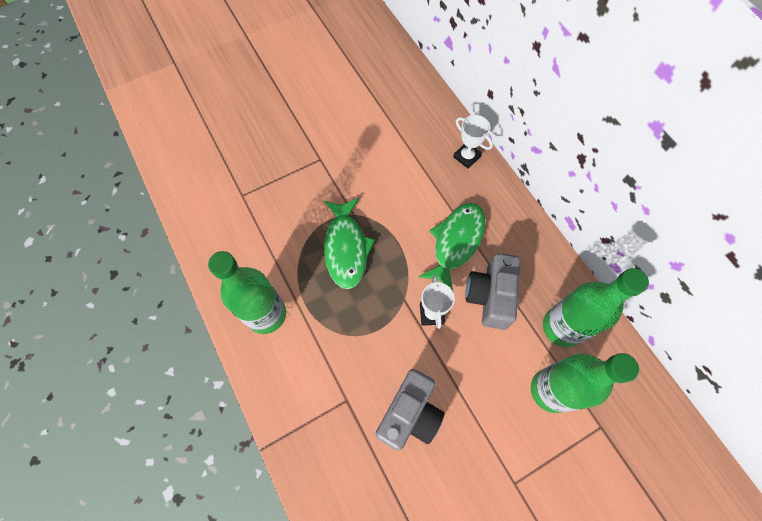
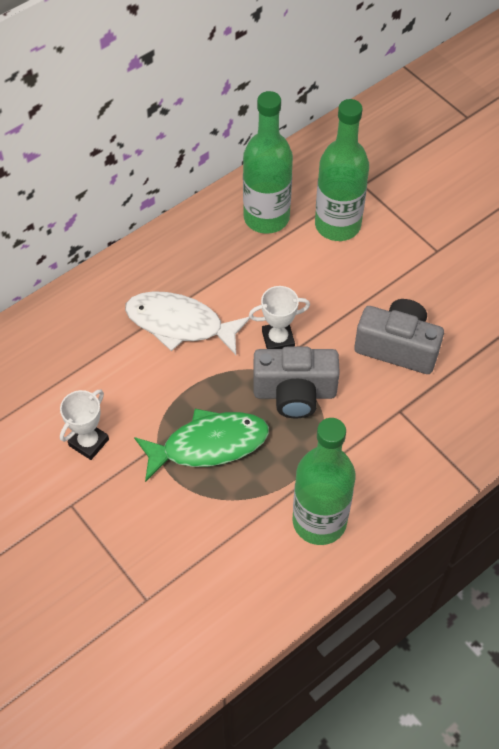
camera: 100 degrees left, 10 degrees down
(456, 242) = (180, 324): green fish -> white fish
(466, 157) = (50, 324): white trophy -> white trophy (89, 442)
(490, 296) = (244, 284): grey camera -> grey camera (294, 393)

